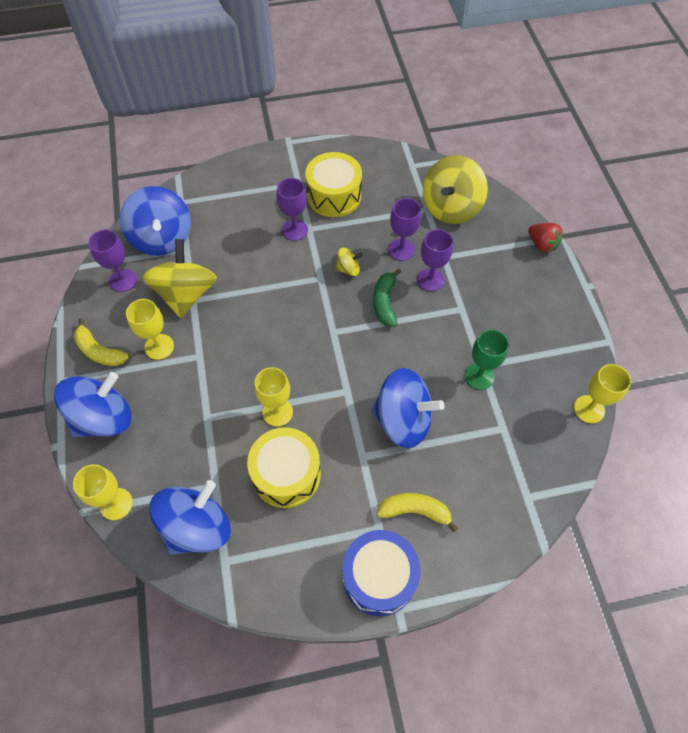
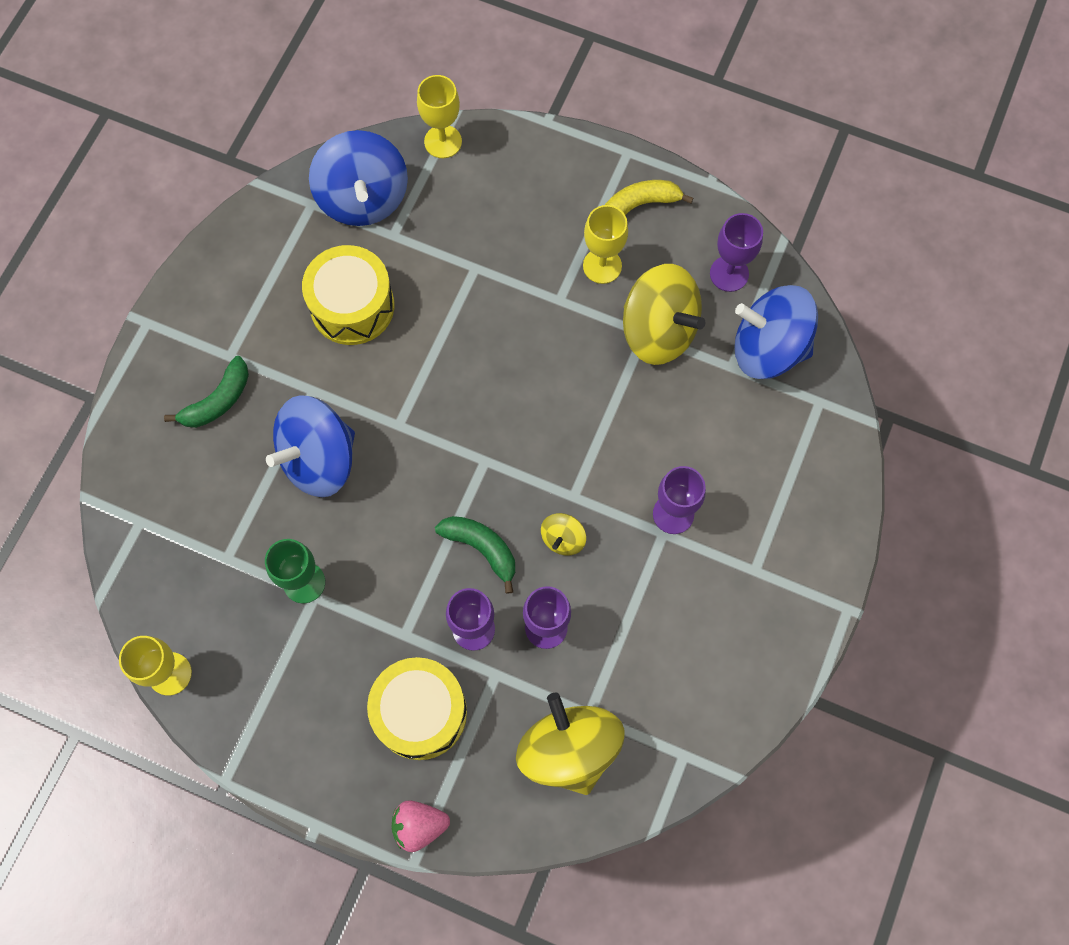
camera: 125 degrees right, 10 degrees up
(103, 418) = (549, 172): blue spinning top -> none
(277, 412) = (428, 339): yellow goblet -> none
(334, 196) = (699, 603): yellow drum -> yellow drum (420, 712)
(379, 577) = (187, 325): blue drum -> none
(415, 511) = (218, 401): yellow banana -> green banana
(542, 244) = (419, 825): red strawberry -> pink strawberry

